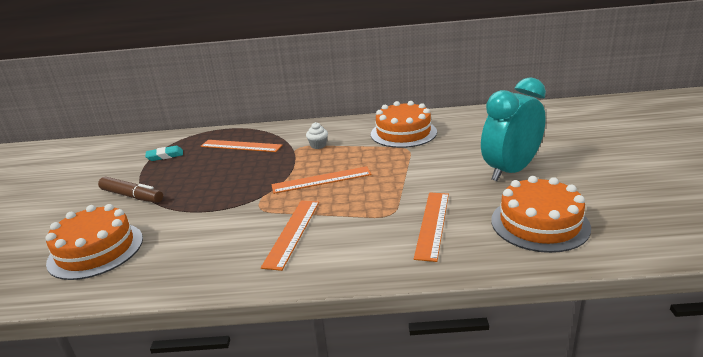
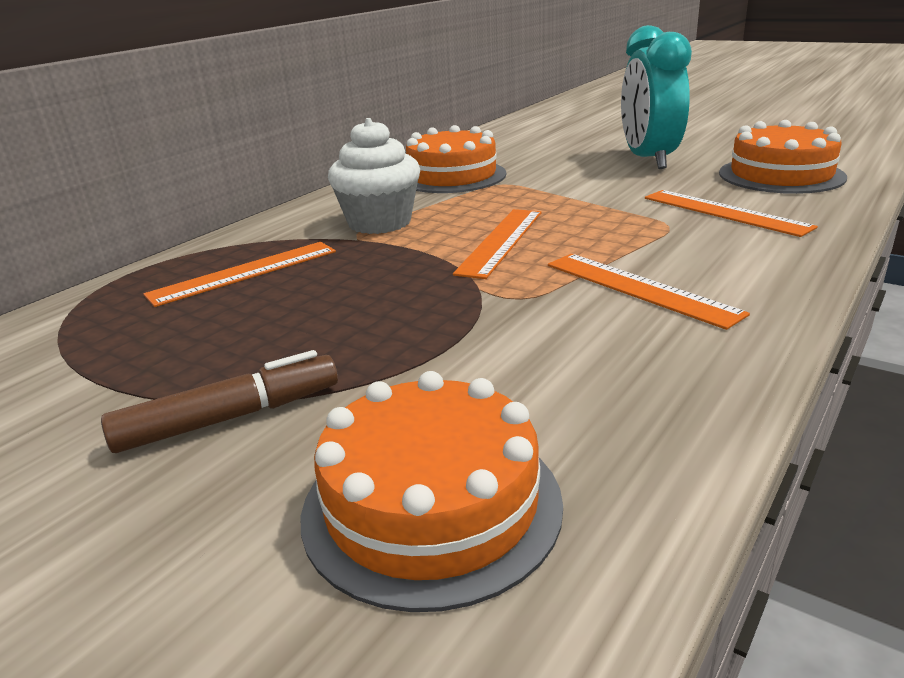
camera: 55 degrees left, 0 degrees up
(165, 156) = (105, 350): turquoise eraser -> none
(318, 145) = (379, 223): white cupcake -> white cupcake, size x2.14

